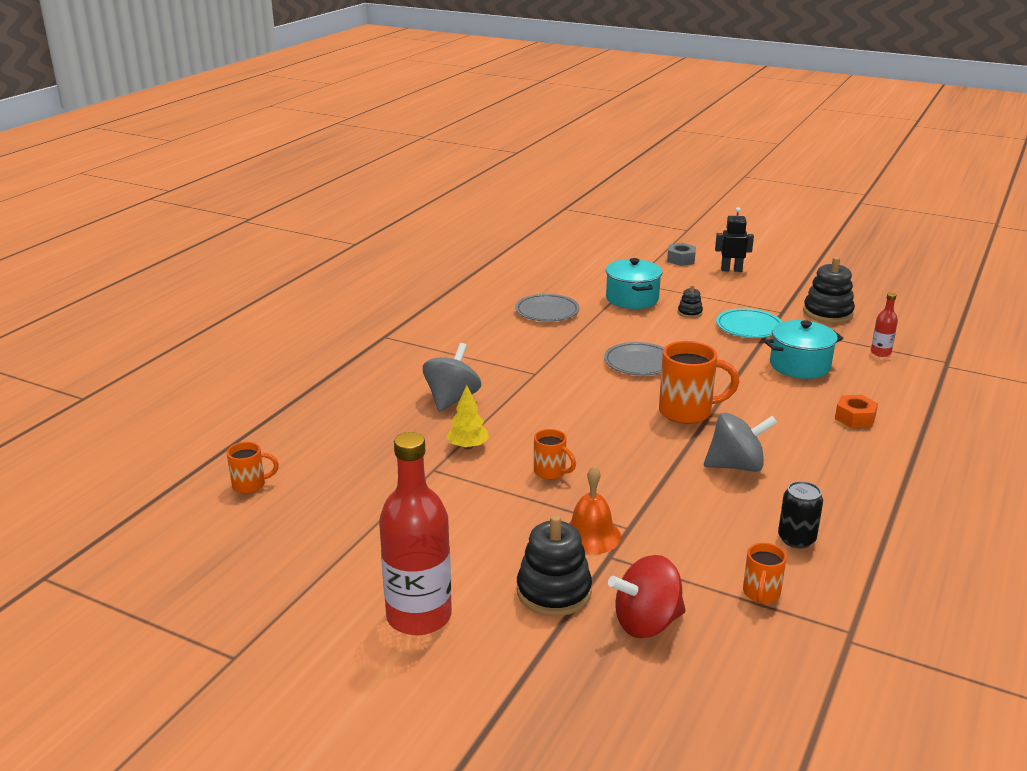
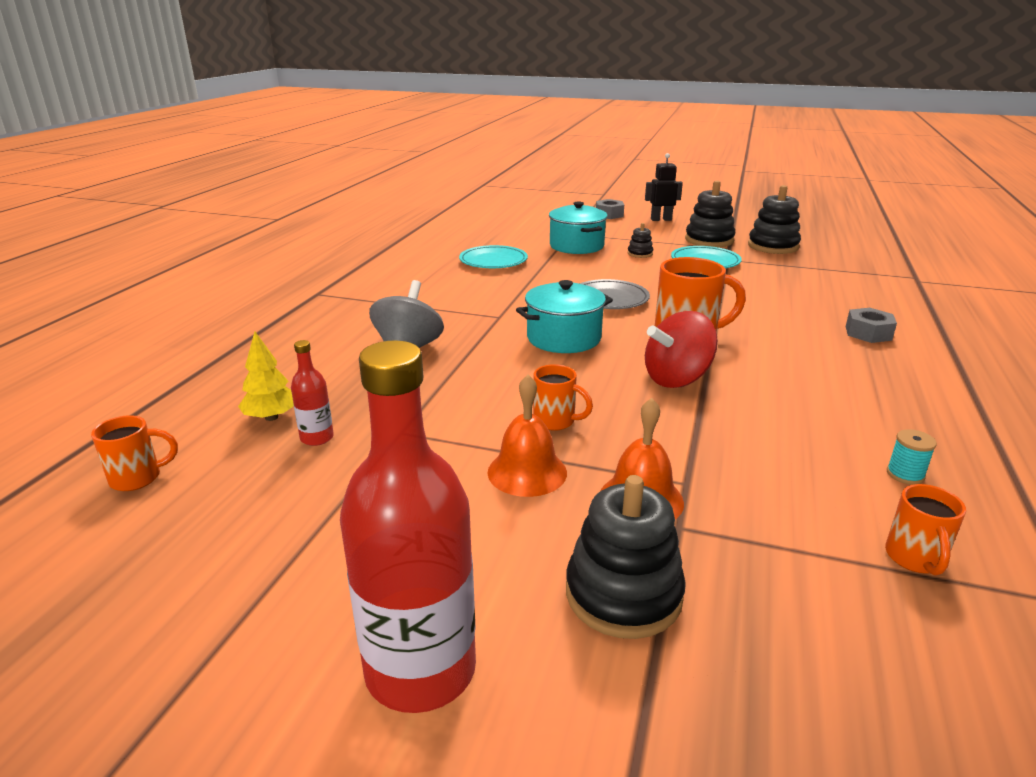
camera: 10 degrees left, 0 degrees up
(468, 446) = (440, 400): yellow tree -> yellow tree (271, 417)
(517, 508) = (527, 472): none -> orange bell
(547, 311) = (493, 261): grey plate -> turquoise plate
(646, 623) = (785, 630): red spinning top -> red spinning top (677, 379)
(736, 466) = (775, 393): grey spinning top -> none
(767, 300) = (709, 240): none -> black stacking toy
(796, 539) = (905, 474): black can -> turquoise spool
(799, 365) = (777, 290): turquoise pot -> turquoise pot (563, 338)
(855, 418) = (868, 333): orange nut -> grey nut
(880, 353) = (847, 274): red bottle -> red bottle (317, 438)

